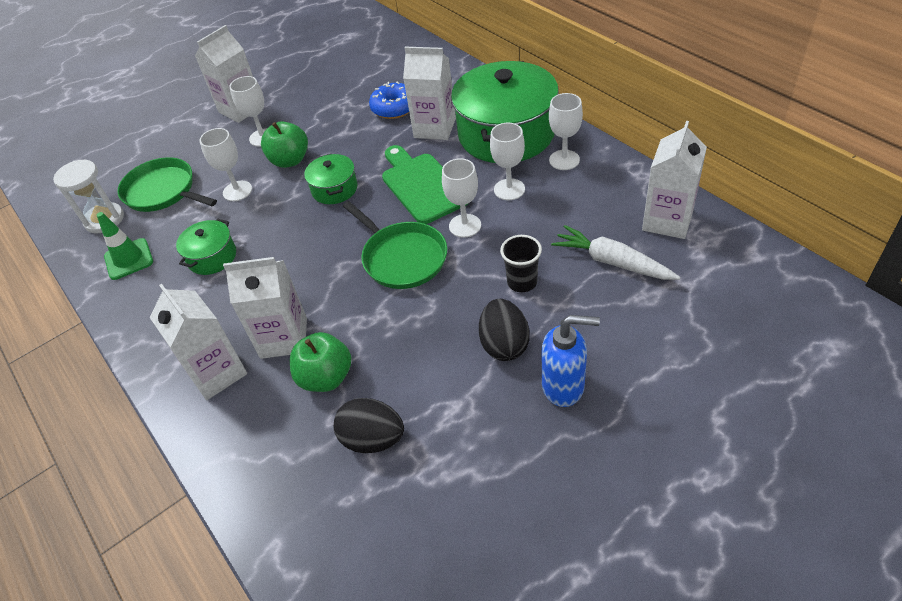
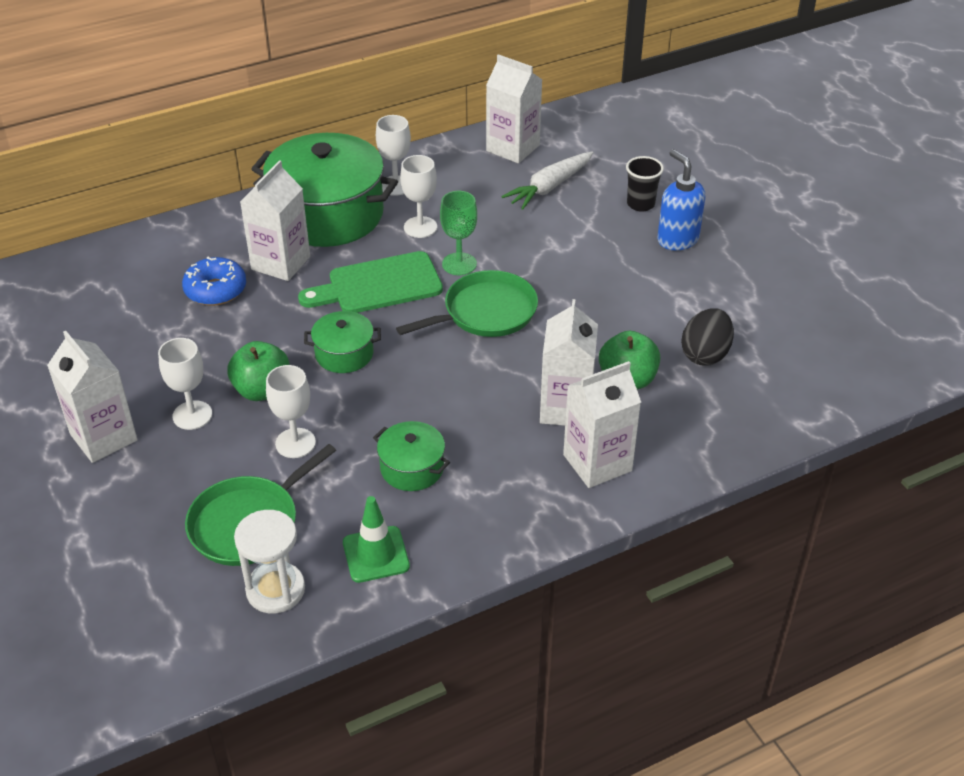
camera: 85 degrees left, 5 degrees down
(465, 226) = (459, 264): white goblet -> green goblet
(504, 344) = (623, 263): black egg -> none
(522, 282) = (553, 241): black cup -> black cup (640, 204)
(564, 386) = (677, 239): blue soap dispenser -> blue soap dispenser turned 45 degrees counterclockwise

